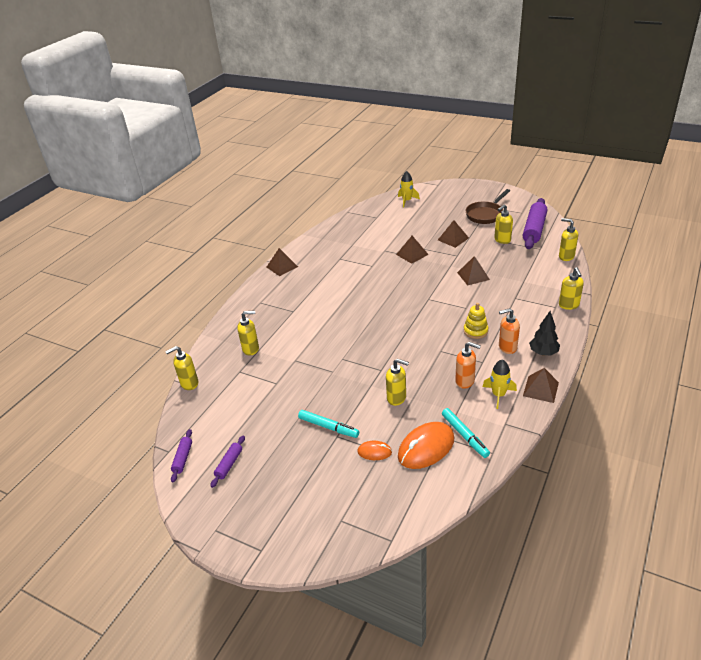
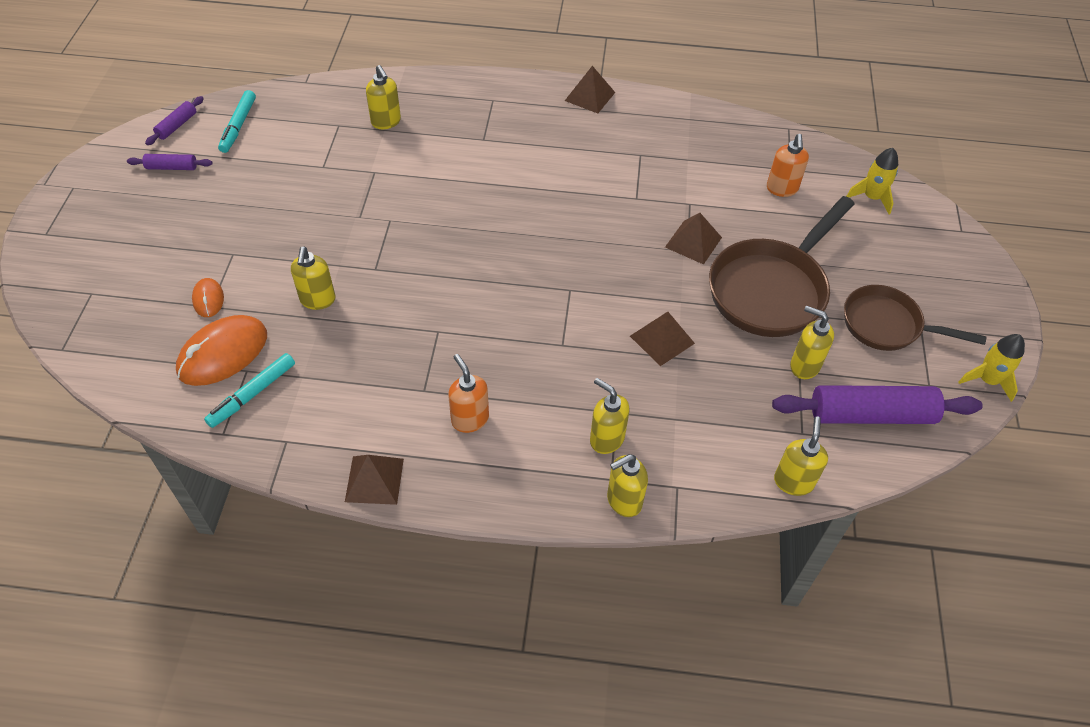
camera: 65 degrees right, 15 degrees up
(183, 458) = (177, 126): purple rolling pin -> purple rolling pin turned 45 degrees counterclockwise
(189, 383) = (305, 88): yellow soap dispenser -> yellow soap dispenser (606, 439)
(328, 427) = (248, 241): turquoise marker -> turquoise marker (238, 126)
(426, 447) = (223, 353): orange mouse -> orange mouse turned 75 degrees counterclockwise
(453, 239) = (771, 289): brown pyramid -> brown pan
(465, 381) = (371, 375): orange soap dispenser -> orange soap dispenser (782, 189)
(475, 331) = (501, 368): yellow stacking toy -> none
(498, 395) = (348, 423): yellow rocket -> yellow rocket (987, 380)
(543, 353) = (469, 473): black tree -> none

